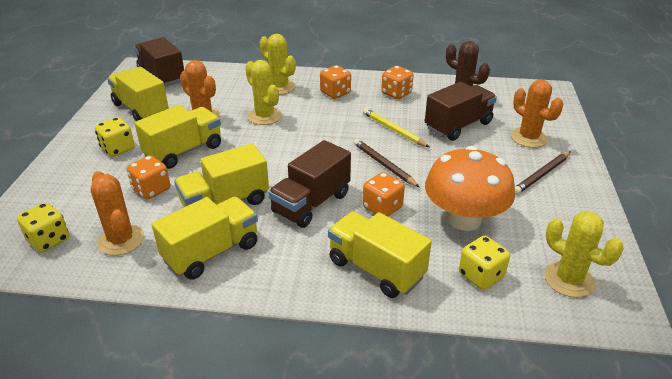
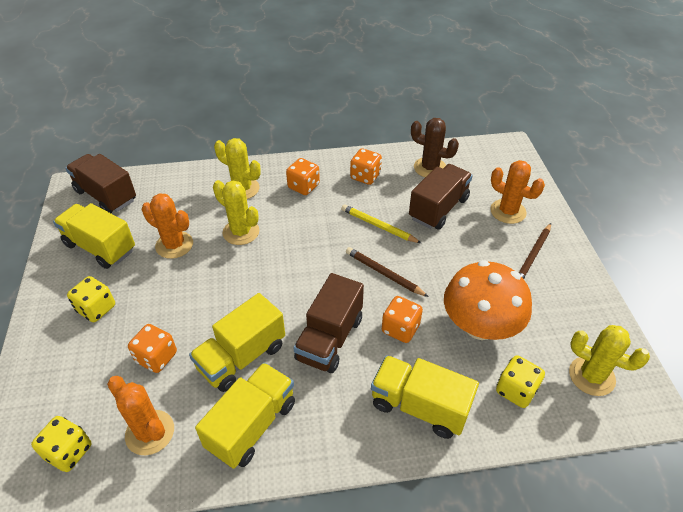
camera: 15 degrees left, 10 degrees up
(184, 151) = (172, 297): yellow truck -> none

